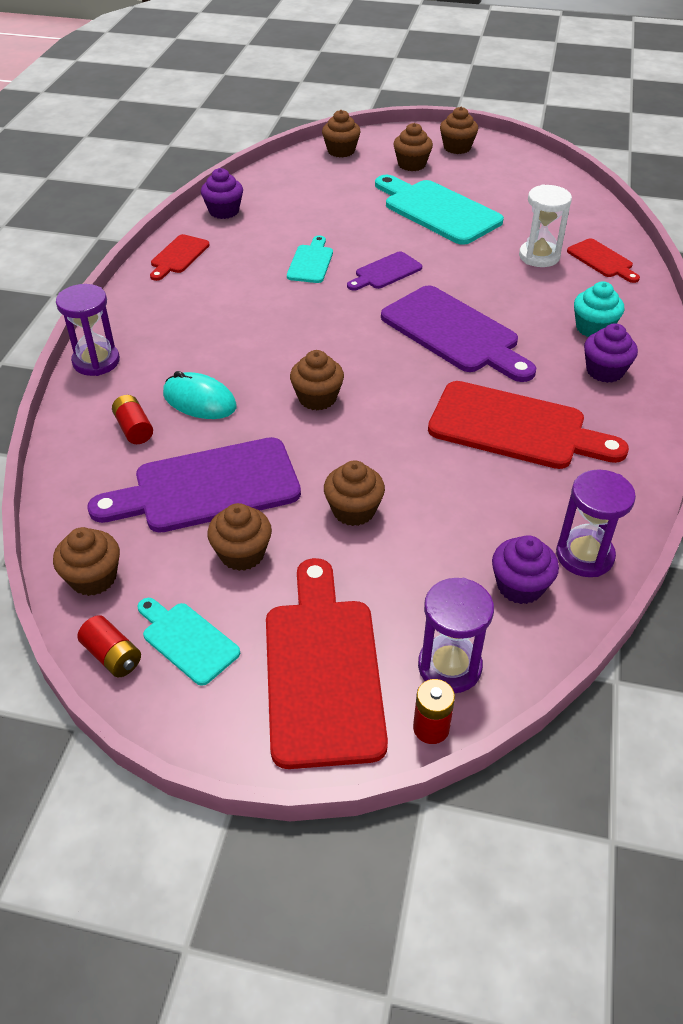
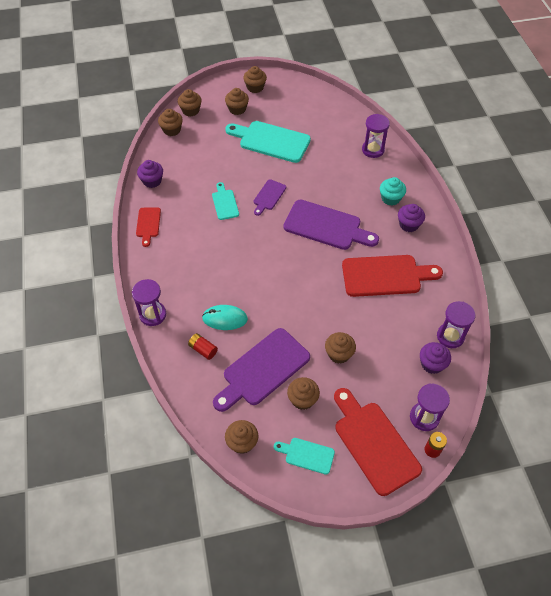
camera: 25 degrees left, 10 degrees up
(112, 656) = (279, 478): red battery -> none
(317, 398) = (283, 294): brown cupcake -> brown cupcake (172, 130)
(539, 256) = (341, 158): white hourglass -> none
(602, 260) = (373, 150): red cutting board -> purple hourglass

